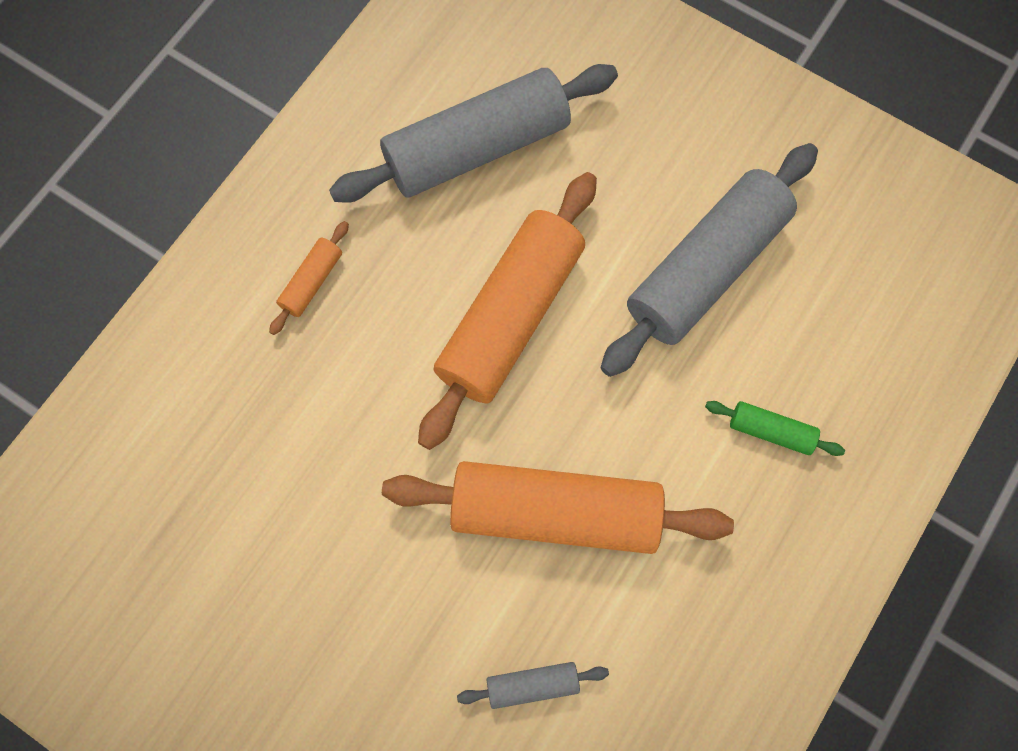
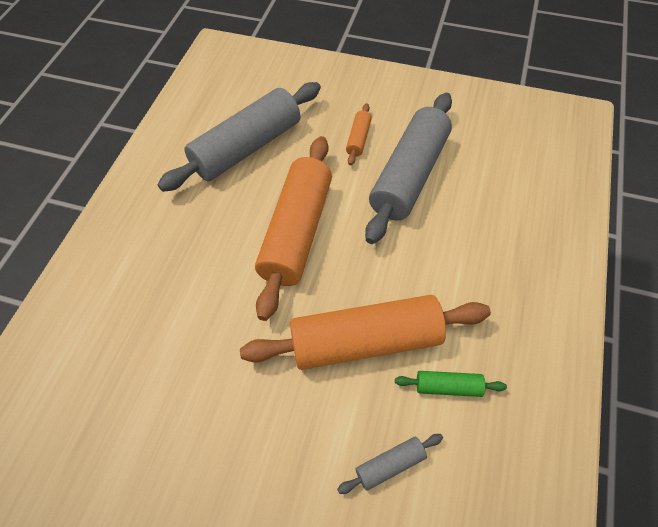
camera: 15 degrees left, 15 degrees down
(312, 282) = (159, 246): orange rolling pin -> orange rolling pin (358, 139)
(771, 431) = (486, 253): green rolling pin -> green rolling pin (448, 387)

